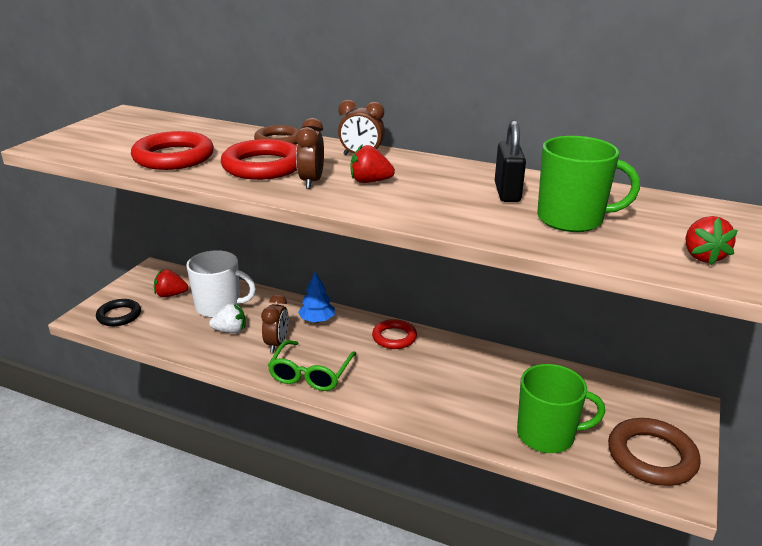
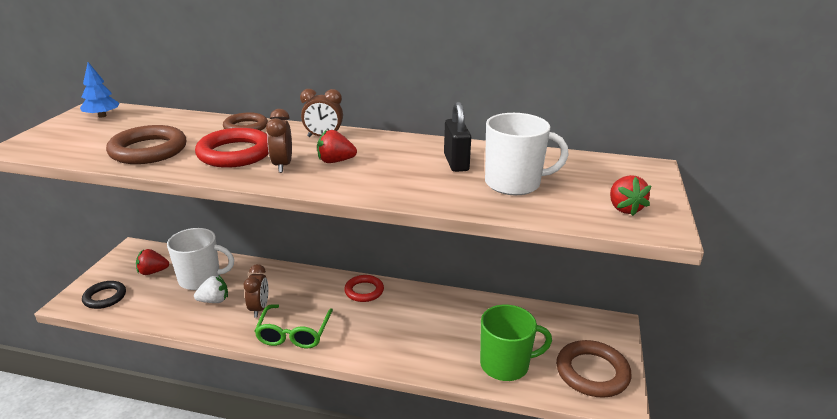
camera: 10 degrees left, 0 degrees up
(173, 157) = (148, 150): red ring -> brown ring
(317, 320) = (293, 282): blue tree -> blue tree (102, 116)
(571, 219) = (514, 183): green mug -> white mug

